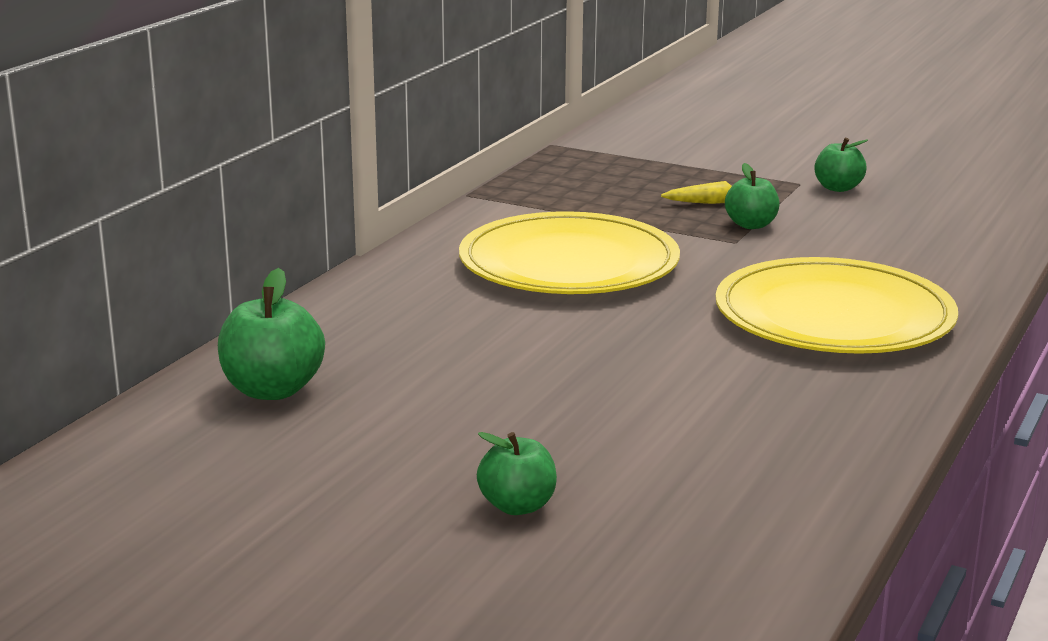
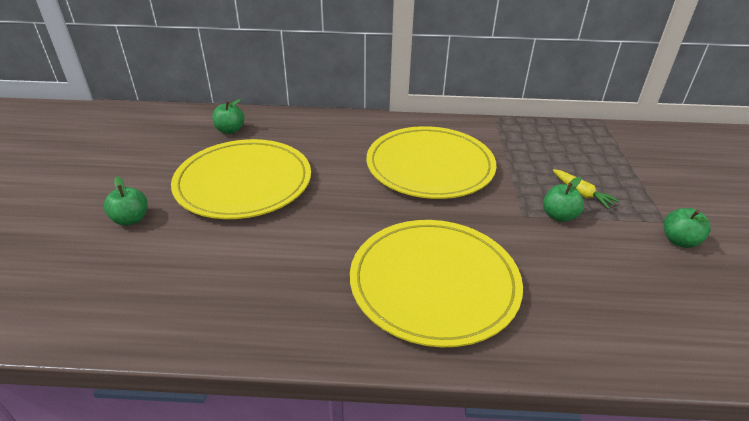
camera: 65 degrees right, 15 degrees up
(272, 390) = (230, 130): green apple -> green apple, size x0.65
(484, 399) = (243, 182): none -> yellow plate

